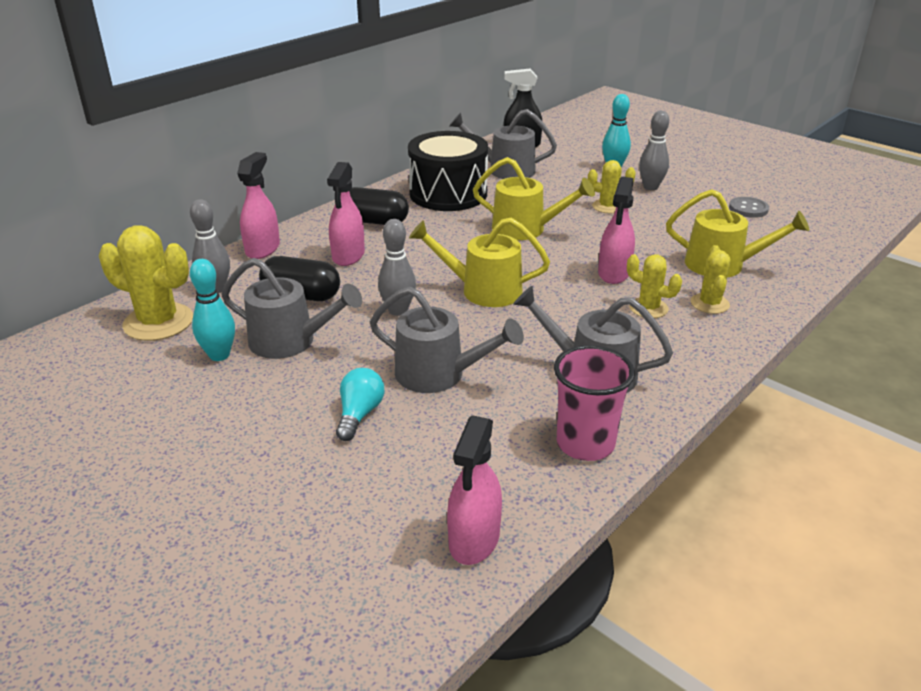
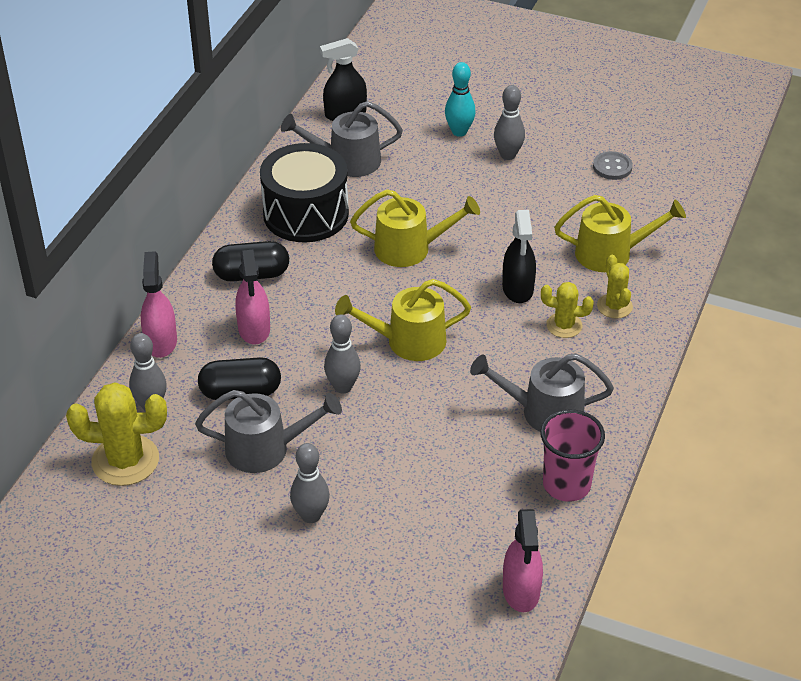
camera: 20 degrees left, 10 degrees up
(219, 355) = (211, 481): turquoise bowling pin -> none
(291, 405) = (311, 515): none -> grey bowling pin
(359, 414) = (374, 508): turquoise light bulb -> none
(439, 374) = (418, 449): grey watering can -> none
(607, 207) = (476, 196): yellow cactus -> none
(614, 273) = (517, 289): pink spray bottle -> black spray bottle

